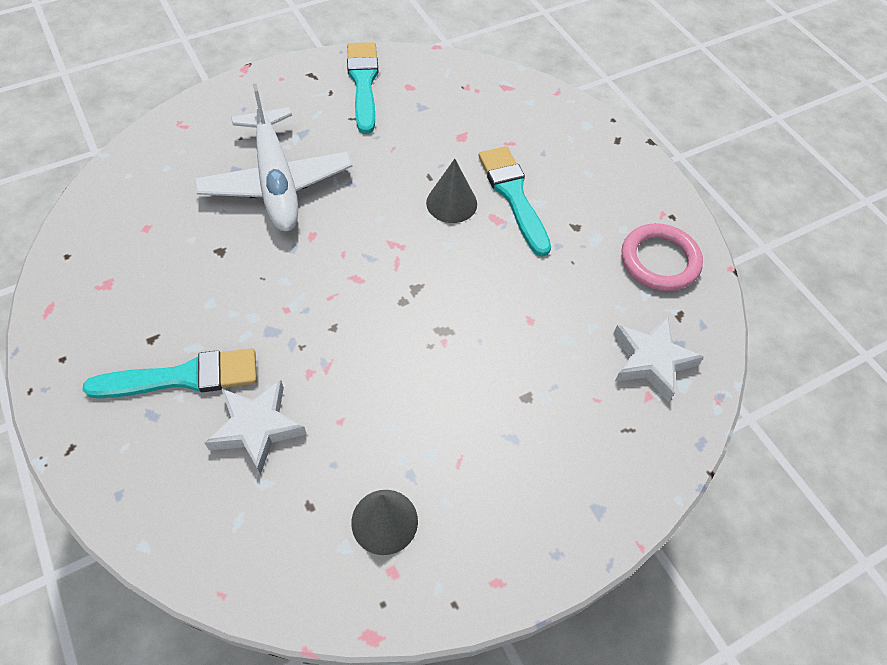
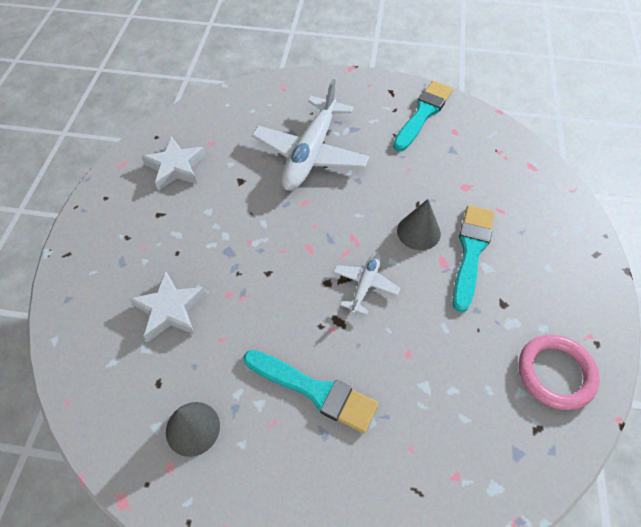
camera: 40 degrees right, 0 degrees up
(183, 377) = (156, 249): turquoise brush -> turquoise brush (315, 391)
(441, 281) = (365, 284): none -> white plane
(651, 361) = (481, 450): white star -> white star (176, 167)

